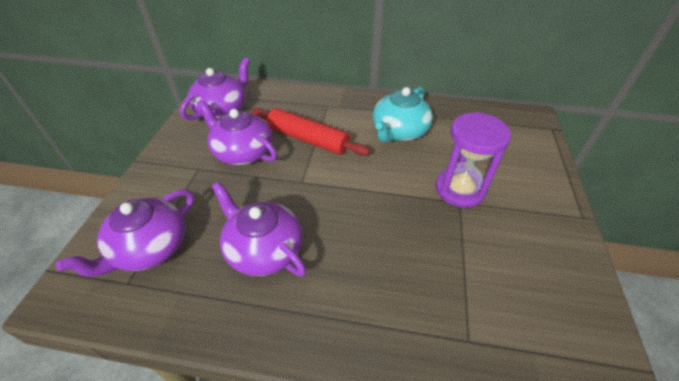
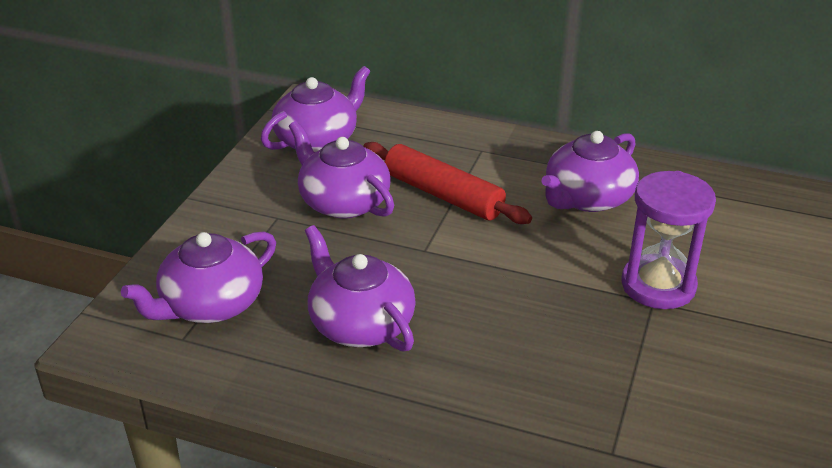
camera: 10 degrees right, 10 degrees down
(399, 131) = (587, 198): turquoise teapot -> purple teapot

